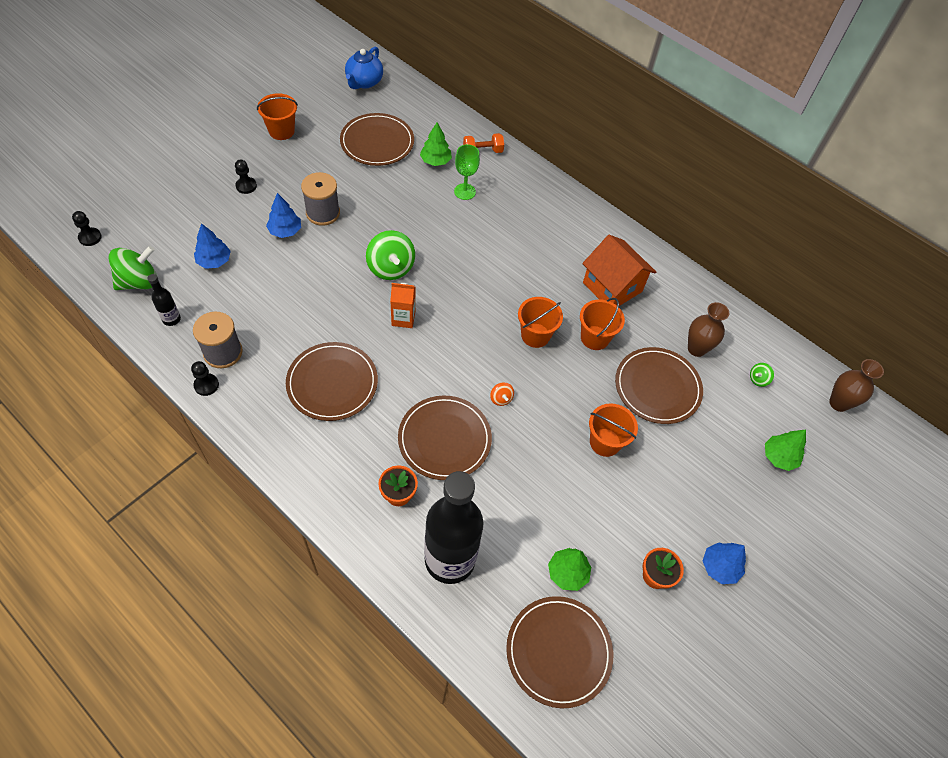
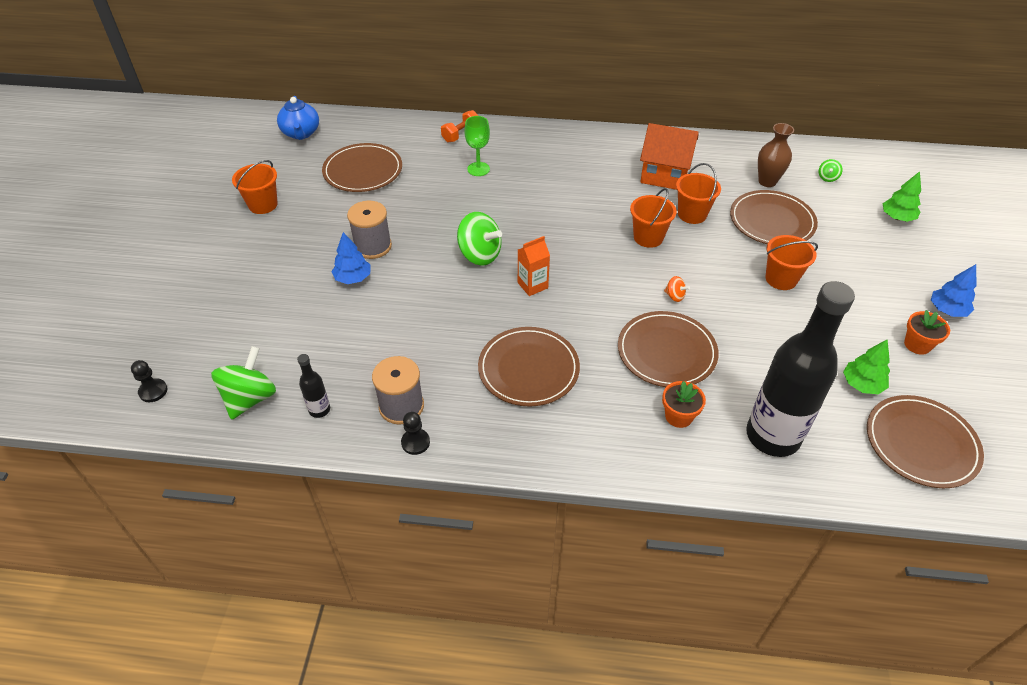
camera: 30 degrees left, 10 degrees down
(214, 261) = (310, 338): blue tree -> none
(246, 186) = (275, 263): black pawn -> none
(435, 161) = (429, 160): green tree -> none
(838, 403) = (890, 163): brown vase -> none

